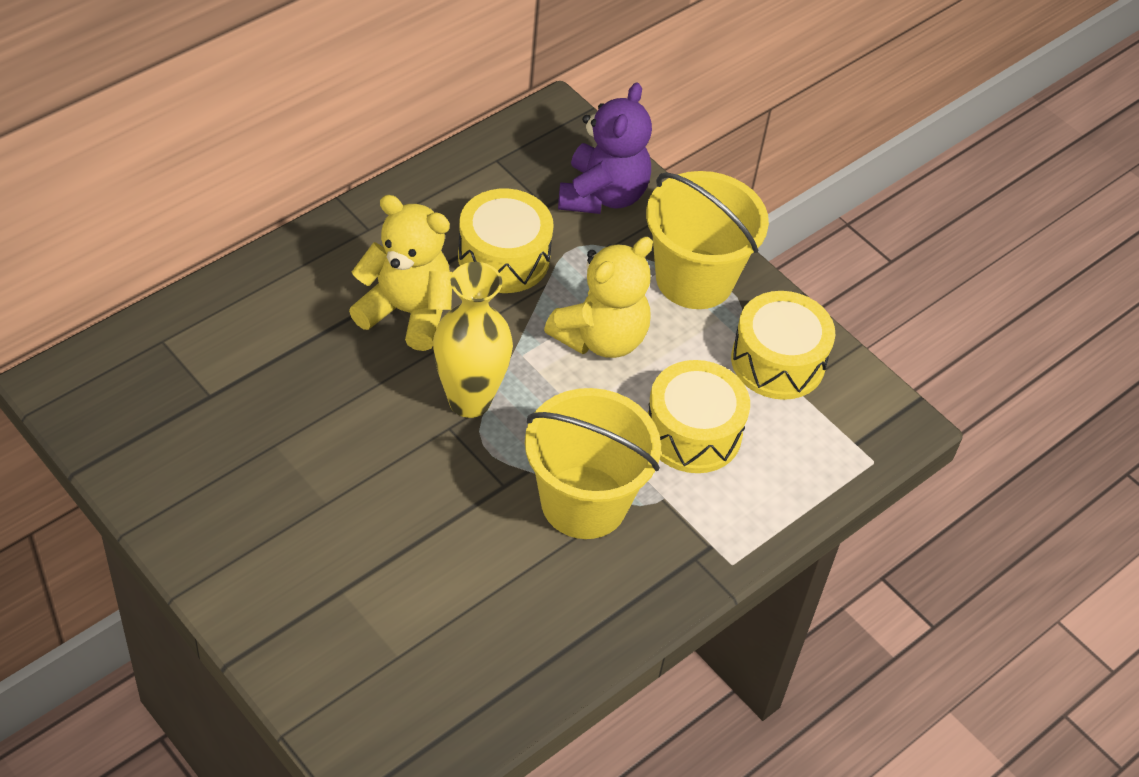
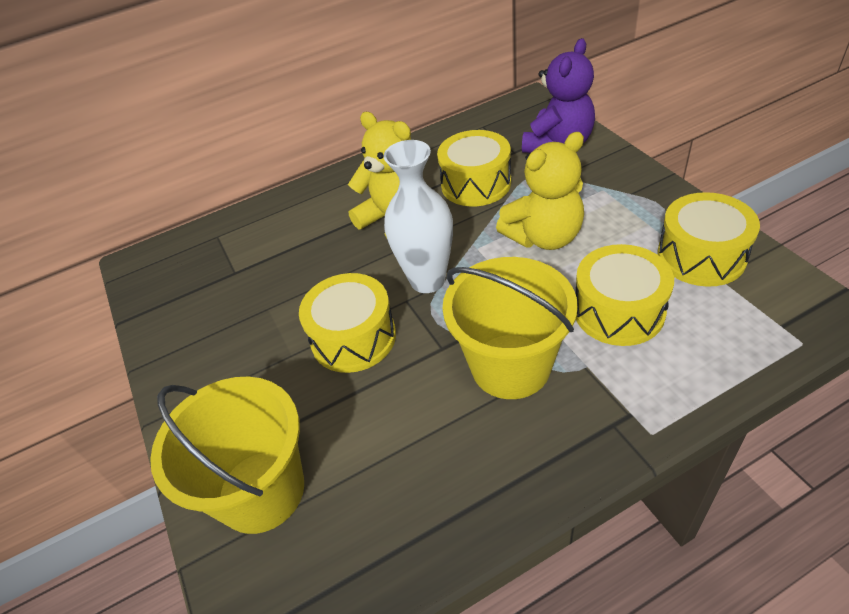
camera: 25 degrees right, 5 degrees down
(397, 478) = (353, 337): none -> yellow drum
(469, 400) = (427, 280): yellow vase -> white vase
(694, 279) = (628, 196): yellow bucket -> yellow bucket (261, 491)

